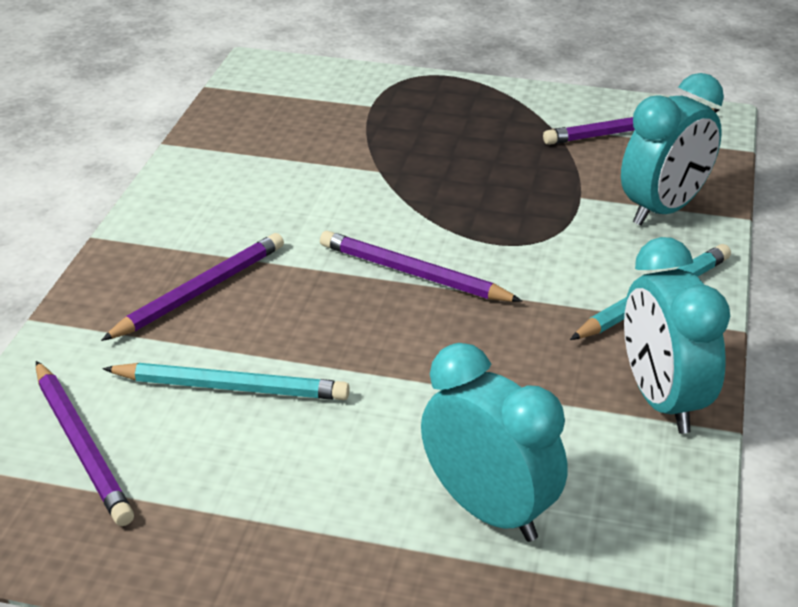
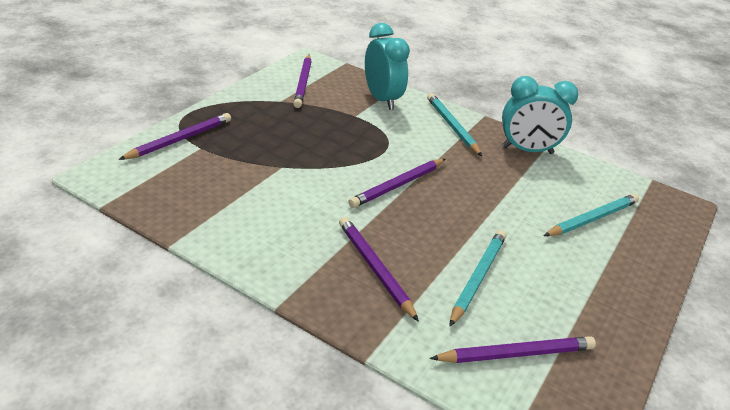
camera: 75 degrees left, 0 degrees up
(376, 87) = (180, 139): none -> purple pencil
(489, 510) = (592, 218): turquoise clock -> turquoise pencil

